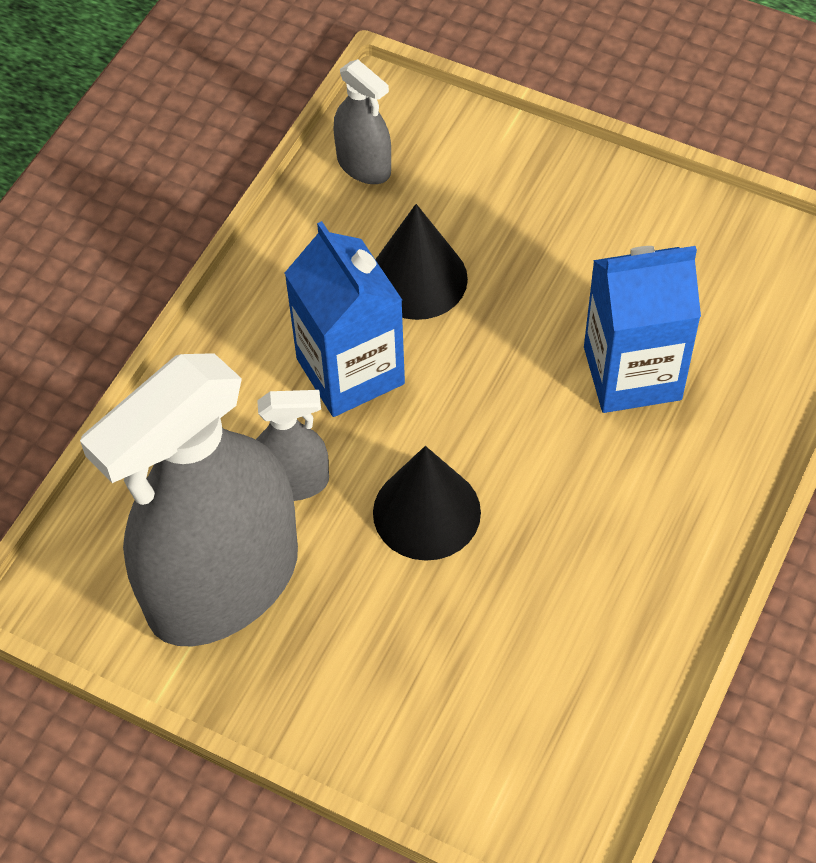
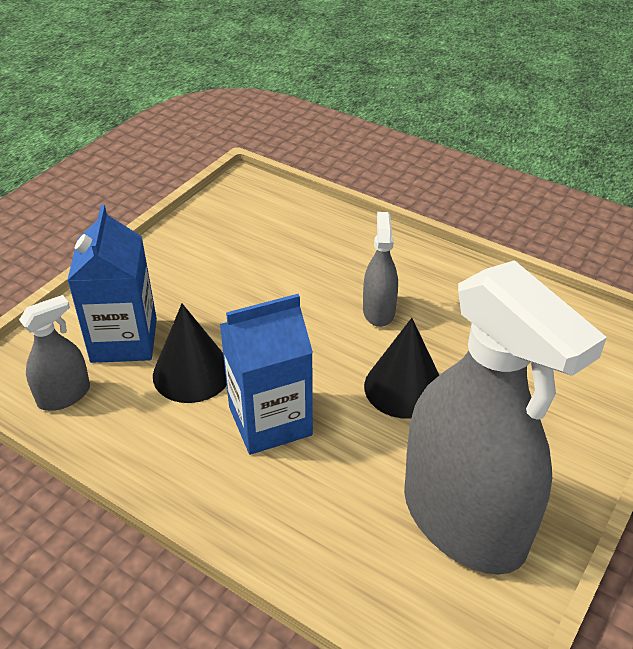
camera: 85 degrees left, 15 degrees down
(293, 482) = (370, 466): grey spray bottle -> grey spray bottle (378, 311)
(632, 373) = (304, 275): blue carton -> blue carton (124, 340)

